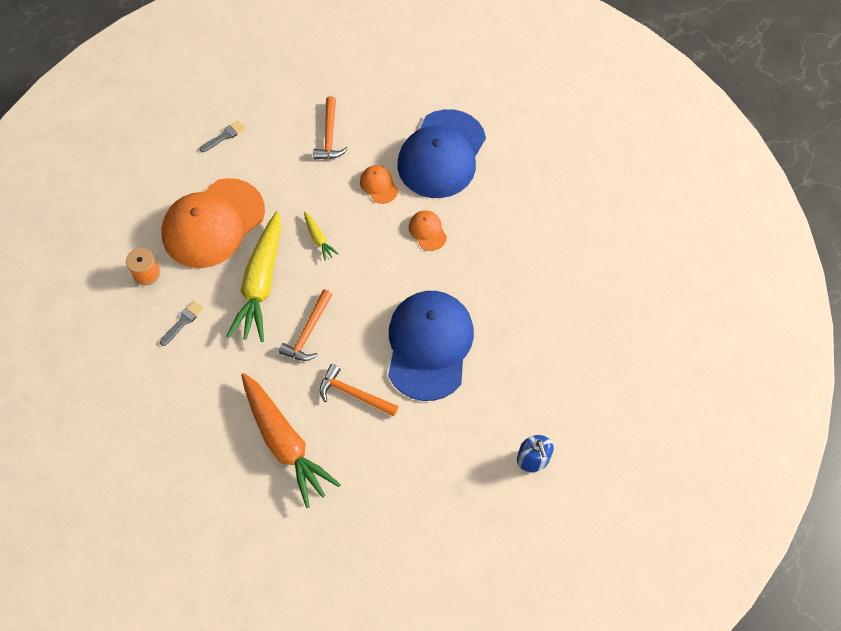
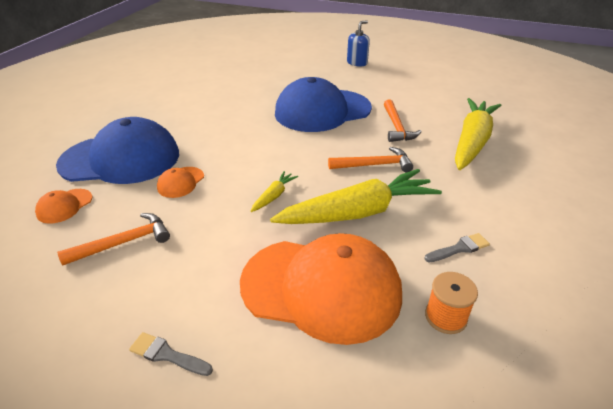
camera: 120 degrees left, 25 degrees down
(183, 322) = (459, 248): grey brush -> grey brush turned 150 degrees clockwise
(285, 443) = (472, 141): orange carrot -> yellow carrot
(427, 231) = (217, 141): orange cap -> orange cap (64, 206)

